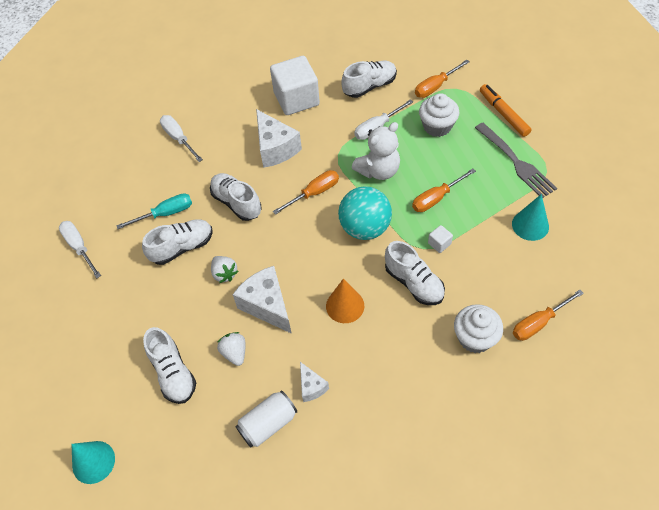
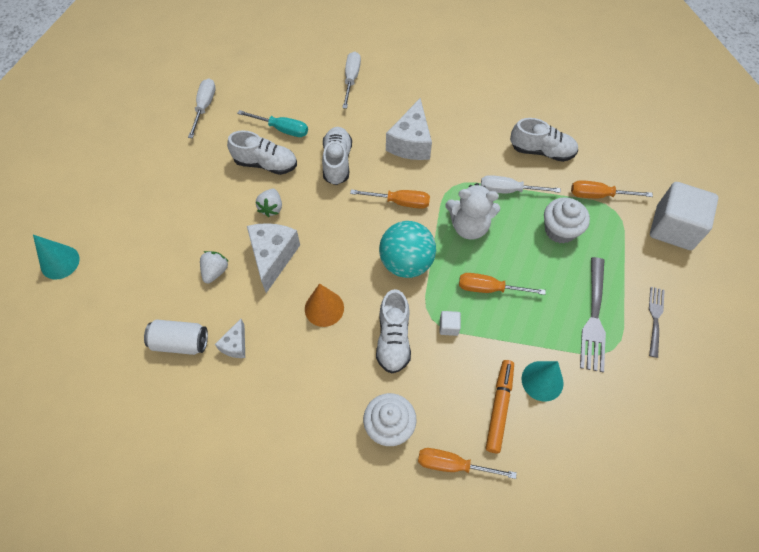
camera: 40 degrees right, 5 degrees up
(173, 373) = (164, 248): white shoe -> none
(296, 99) = (471, 116): white cube -> white cube (673, 228)
(503, 114) = (632, 267): orange marker -> orange marker (499, 407)
(548, 133) = (655, 318): none -> grey fork

